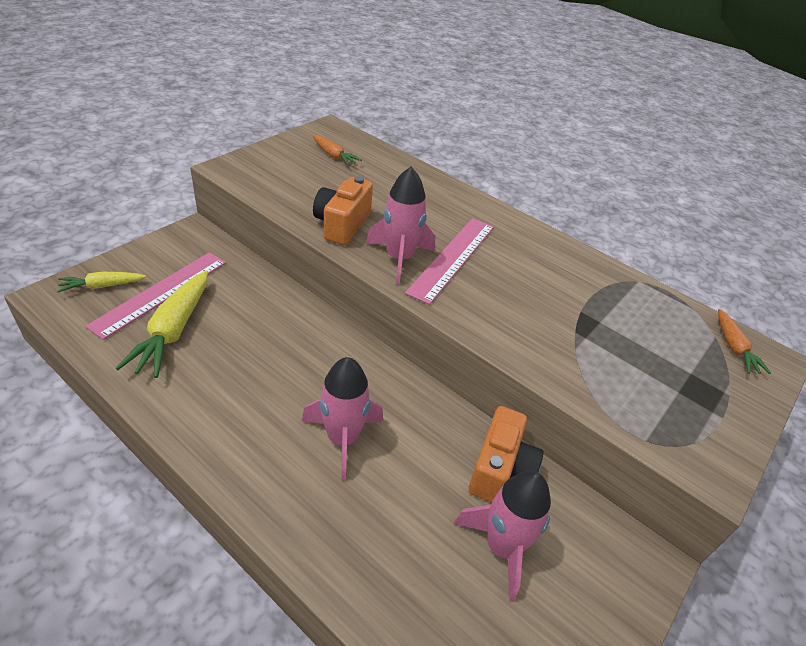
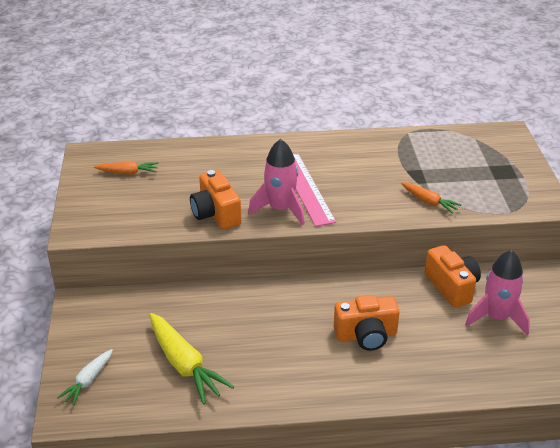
camera: 40 degrees left, 5 degrees down
(102, 286) = (88, 381): yellow carrot -> white carrot
(160, 292) = (134, 353): pink ruler -> none
(343, 438) = (366, 335): pink rocket -> orange camera
(734, 347) = (489, 138): orange carrot -> orange carrot (429, 202)

